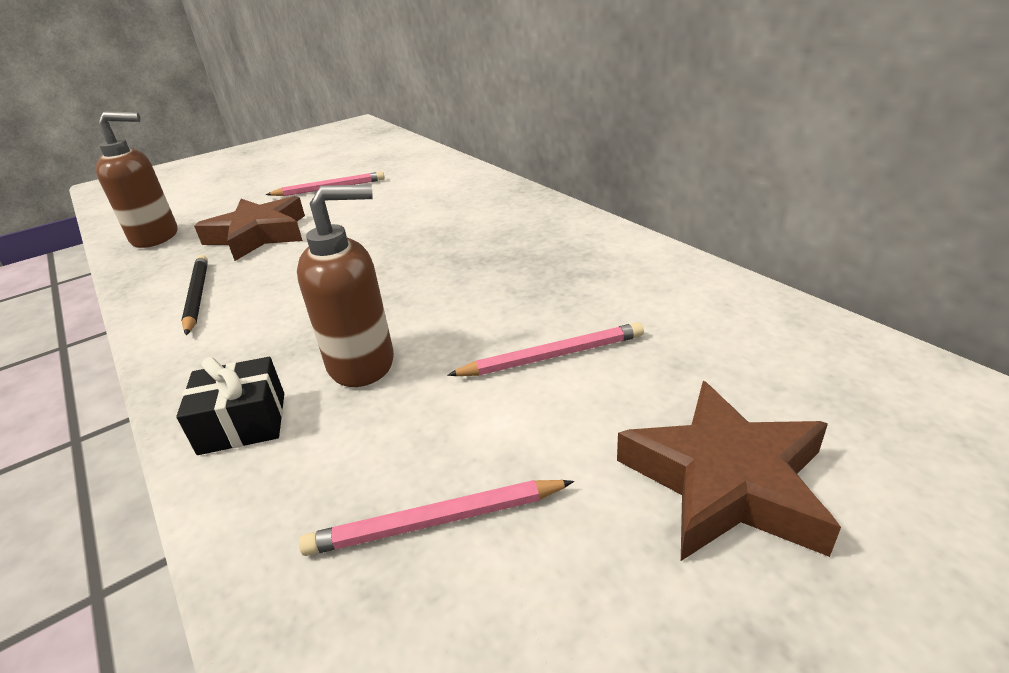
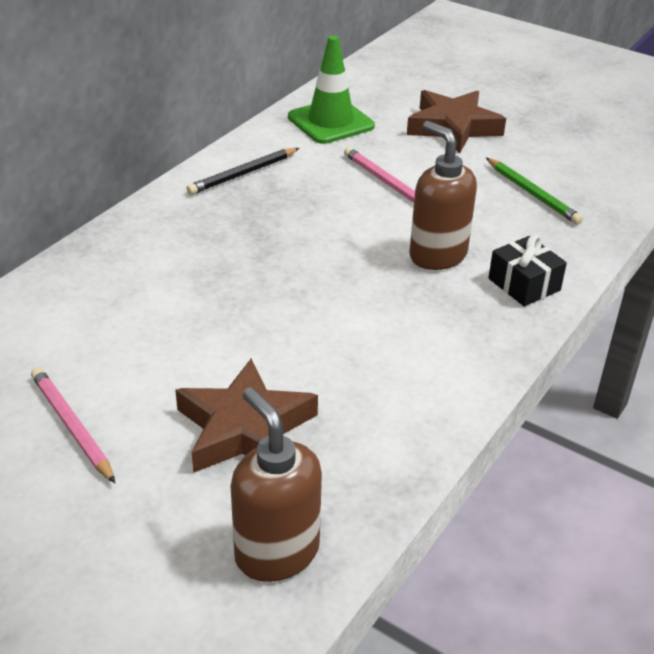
camera: 115 degrees left, 5 degrees up
(197, 296) = (398, 403): black pencil -> black pencil (243, 174)
(436, 521) = (532, 194): pink pencil -> green pencil
(750, 336) = (330, 122): none -> green traffic cone

